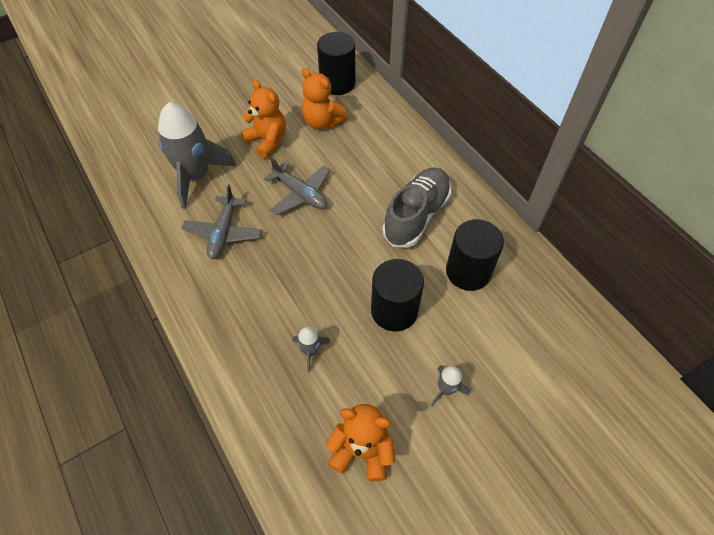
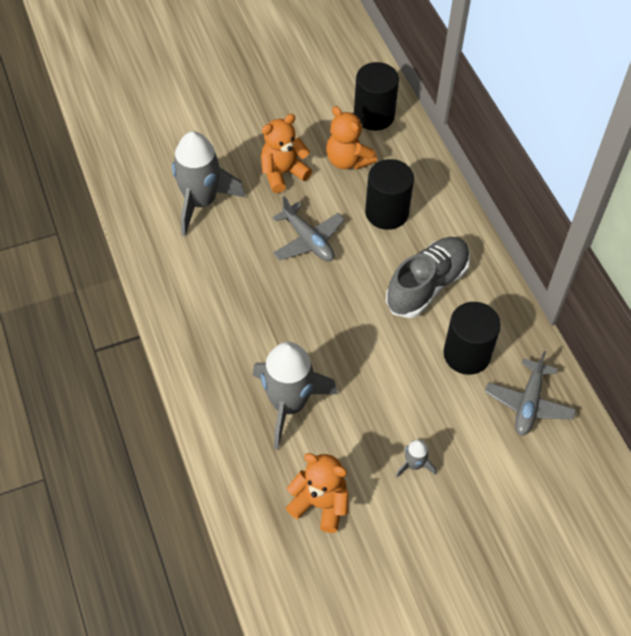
camera: 10 degrees right, 0 degrees up
(223, 232) = (221, 269): grey plane -> grey plane (528, 403)
(267, 141) = (283, 173): orange teddy bear -> orange teddy bear turned 90 degrees counterclockwise
(310, 351) = (288, 404): grey rocket -> grey rocket, size x2.27
(394, 310) = (380, 380): black cylinder -> black cylinder (387, 212)

